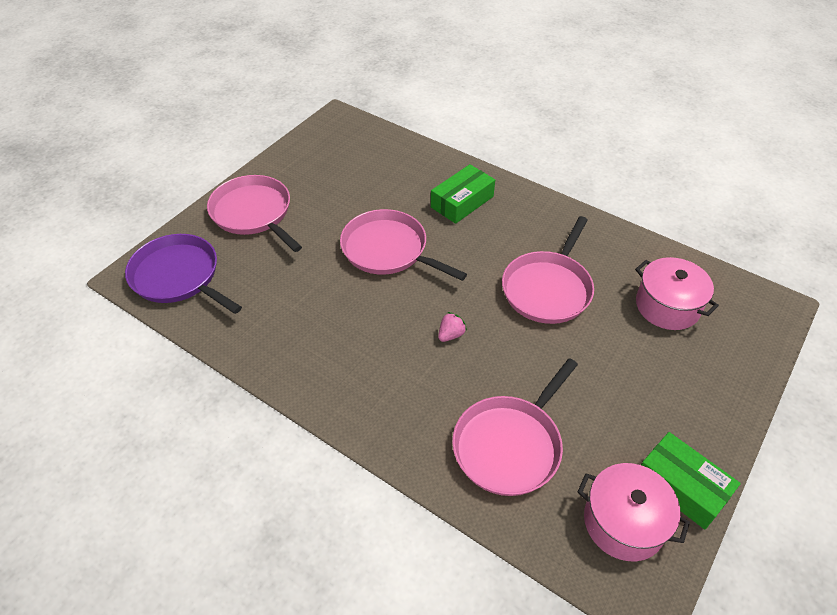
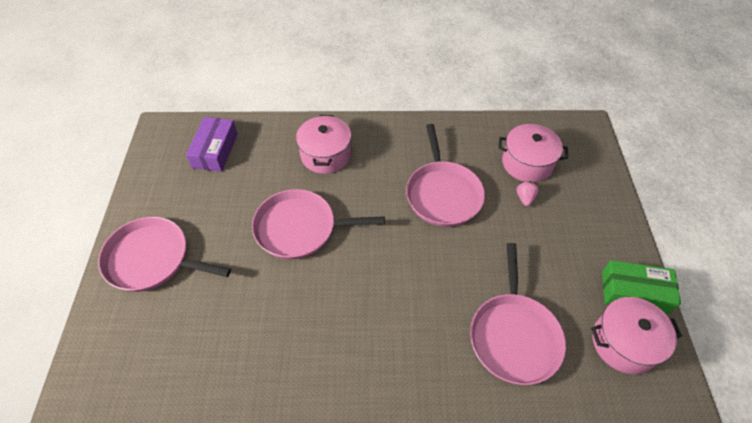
camera: 35 degrees left, 5 degrees up
(179, 276) = (127, 363): purple pan -> none
(368, 154) = (215, 150): none -> purple box
(451, 335) = (405, 273): pink strawberry -> pink strawberry (525, 198)
(462, 202) = (326, 155): green box -> pink pot

